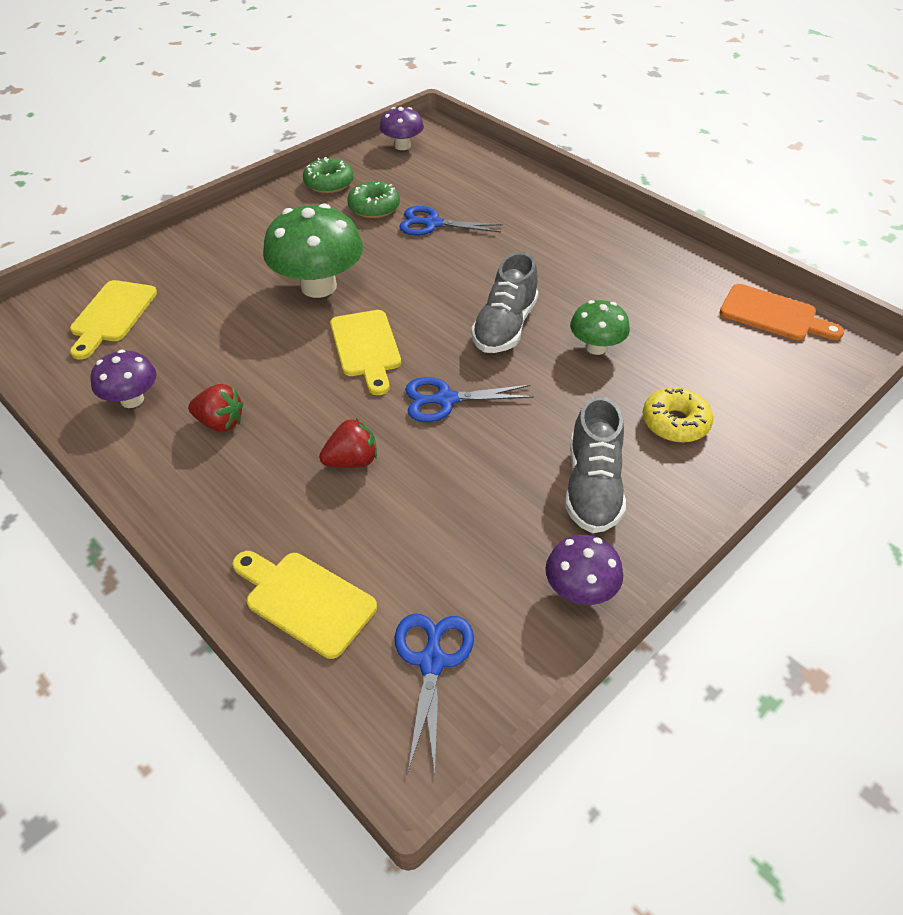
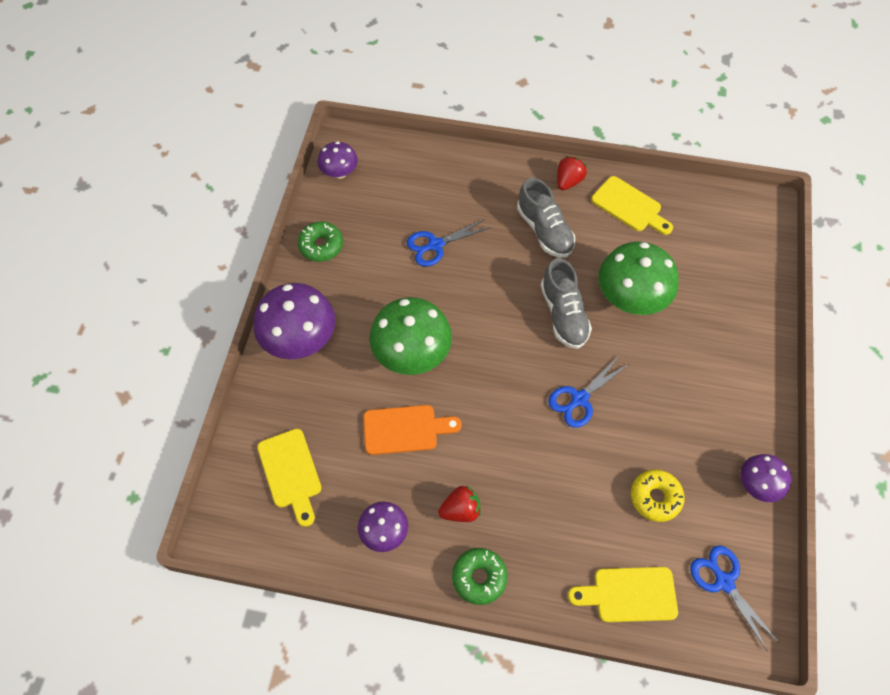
camera: 35 degrees left, 15 degrees up
(234, 233) = (300, 339): none -> purple mushroom
(352, 461) = (567, 483): red strawberry -> red strawberry (568, 181)
(366, 347) = (493, 388): yellow cutting board -> yellow cutting board (629, 206)
(374, 207) = (379, 252): green donut -> green donut (479, 577)
(592, 487) = (710, 409): grey shoe -> grey shoe (544, 230)
(596, 347) = (630, 298): green mushroom -> green mushroom, size x1.79
(675, 423) = (717, 332): yellow donut -> yellow donut (655, 497)
(773, 315) = (708, 206): orange cutting board -> orange cutting board (405, 429)

